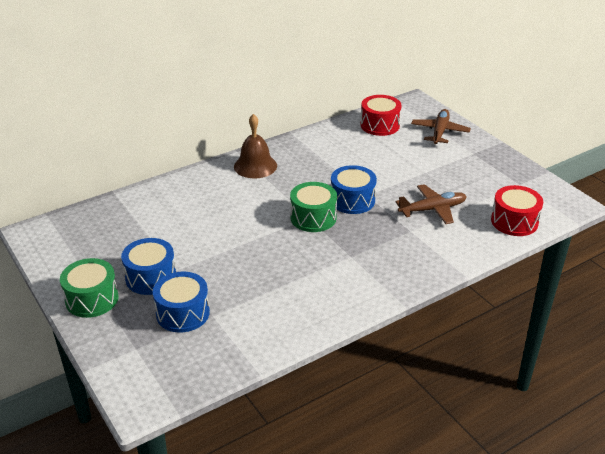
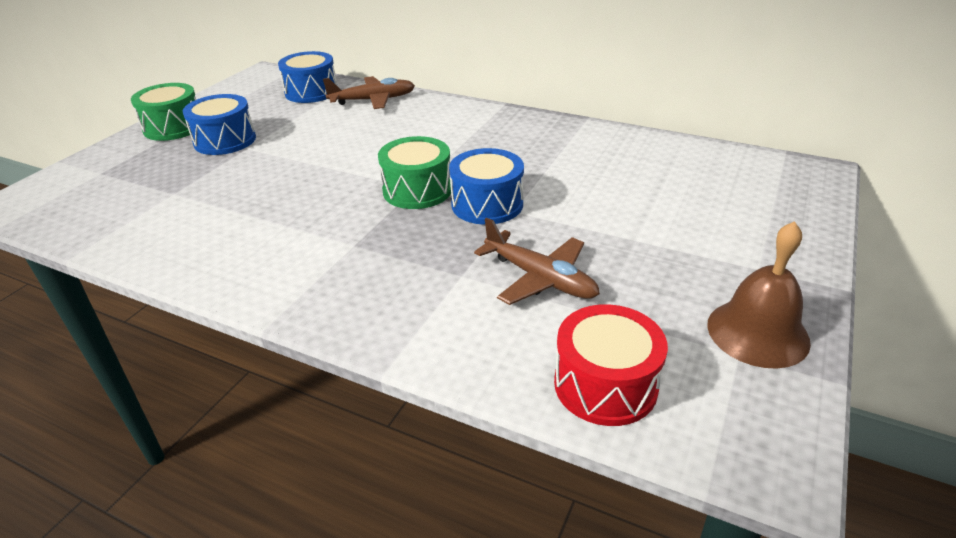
camera: 60 degrees right, 0 degrees up
(183, 313) = (170, 176): blue drum -> blue drum (311, 92)
(255, 166) = (487, 122): brown bell -> brown bell (757, 332)
(380, 125) = (702, 165): red drum -> none
(439, 132) = (768, 217): brown plane -> brown plane (372, 100)

